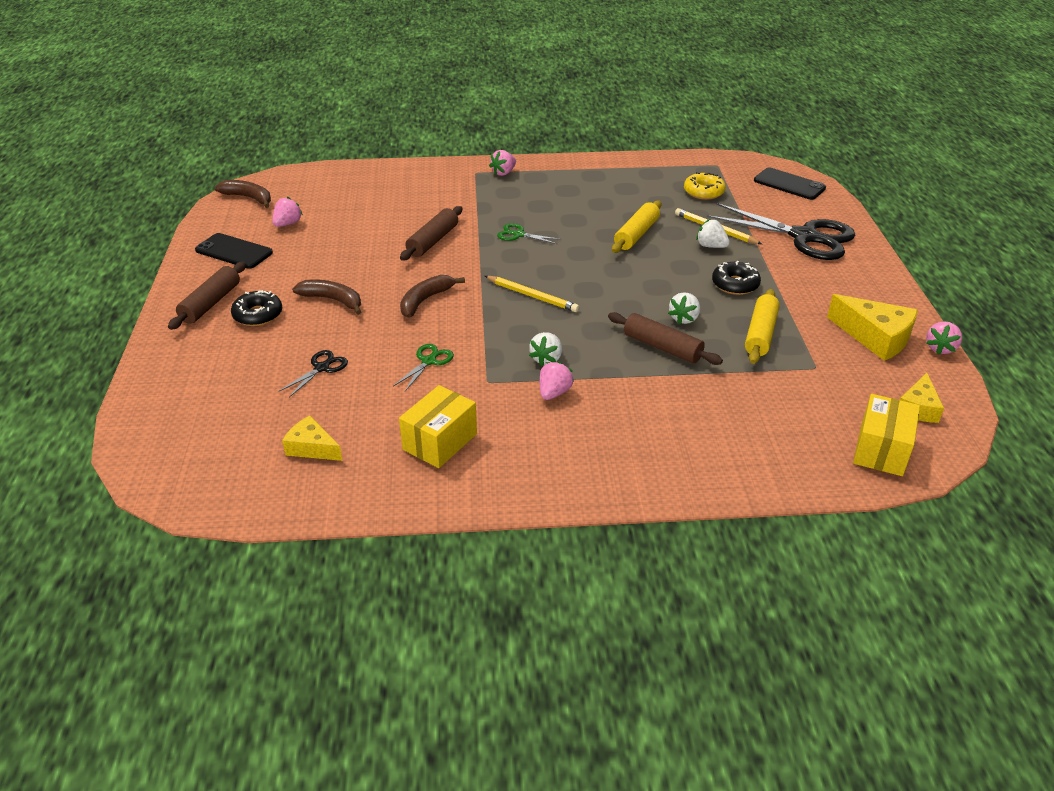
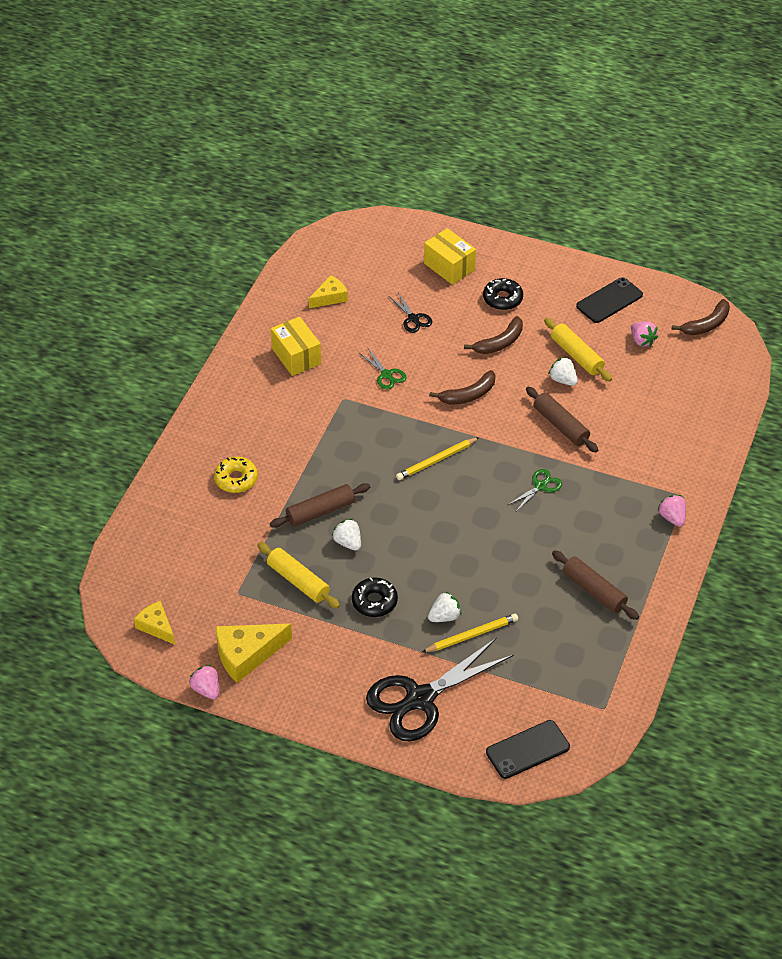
camera: 115 degrees right, 10 degrees up
(210, 303) = (534, 277): brown rolling pin -> brown rolling pin (594, 590)
(425, 300) = (468, 395): brown banana -> brown banana turned 90 degrees clockwise
(546, 359) = (348, 439): white strawberry -> white strawberry (563, 380)
(554, 393) = (308, 429): pink strawberry -> none
(636, 234) = (495, 570): yellow rolling pin -> yellow rolling pin (577, 355)
(703, 192) = (549, 664): yellow donut -> yellow donut (236, 479)
(881, 450) = (135, 577): yellow box -> yellow box (449, 266)

